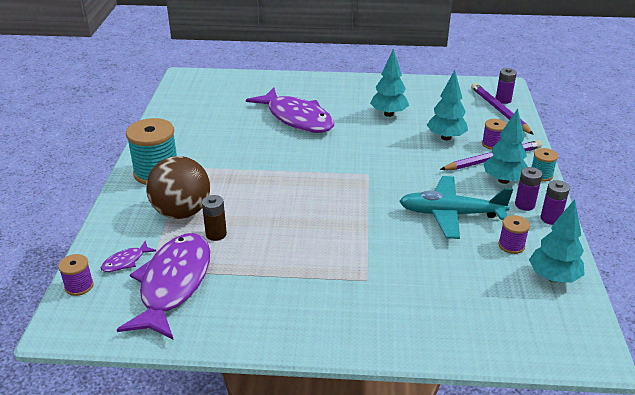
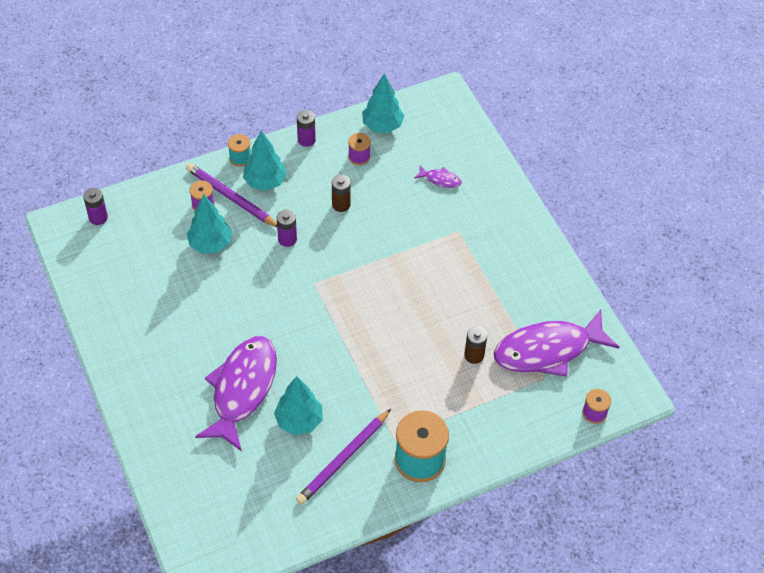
camera: 120 degrees left, 20 degrees up
(125, 261) = (548, 400): purple fish -> purple fish (440, 179)
(181, 212) = (463, 399): brown ball -> none
(388, 114) = (186, 308): turquoise tree -> turquoise tree (299, 420)
(450, 214) = (341, 204): turquoise plane -> brown battery
(499, 110) = (126, 215): purple pencil -> purple pencil (343, 458)
(524, 205) = (296, 160): purple battery -> purple battery (287, 239)

